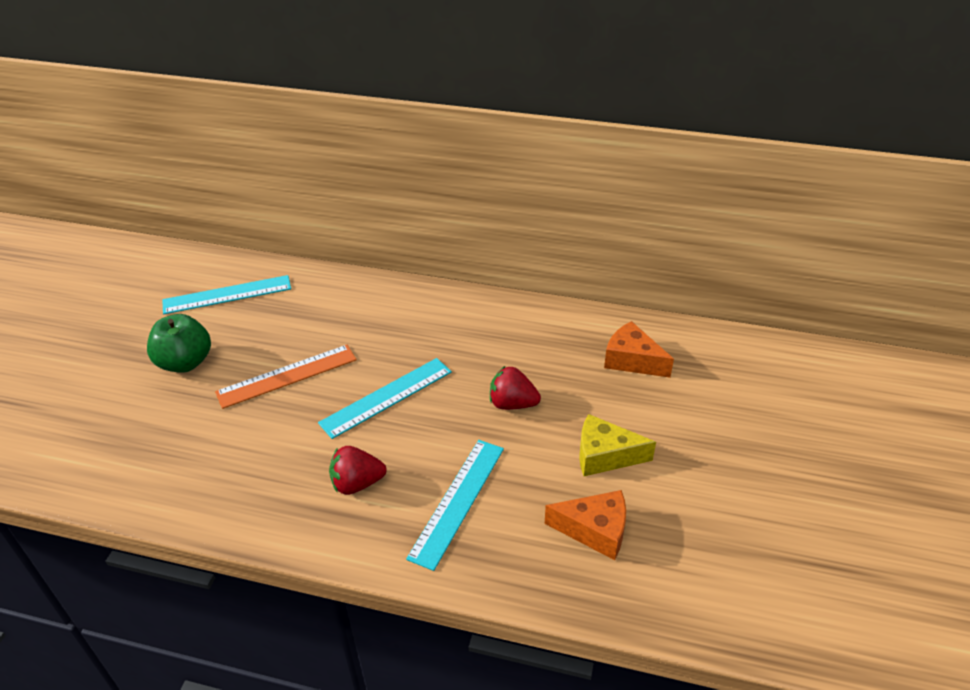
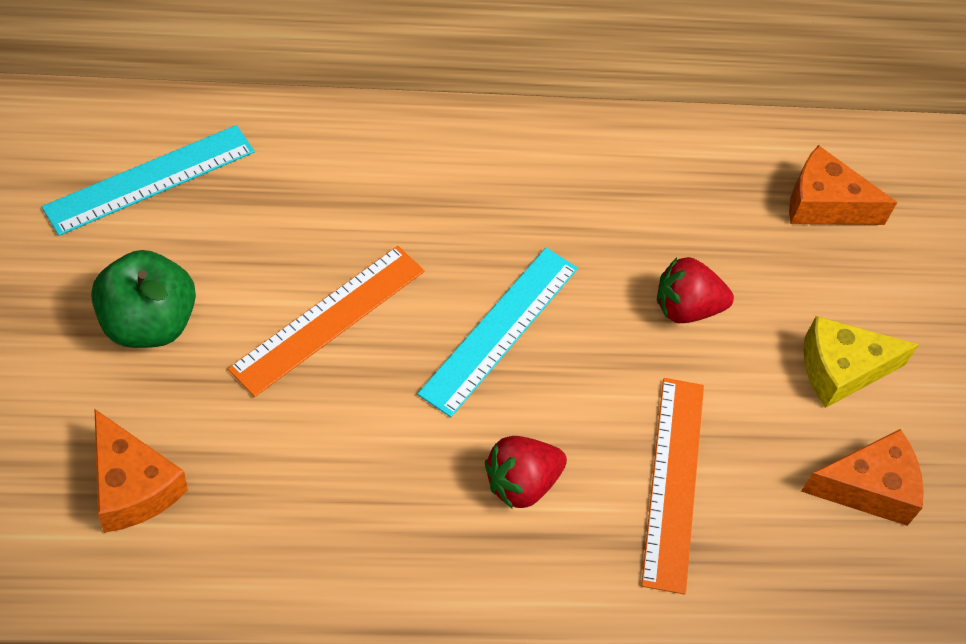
camera: 25 degrees left, 15 degrees up
(127, 442) = (132, 486): none -> orange cheese
(457, 501) = (673, 482): turquoise ruler -> orange ruler

